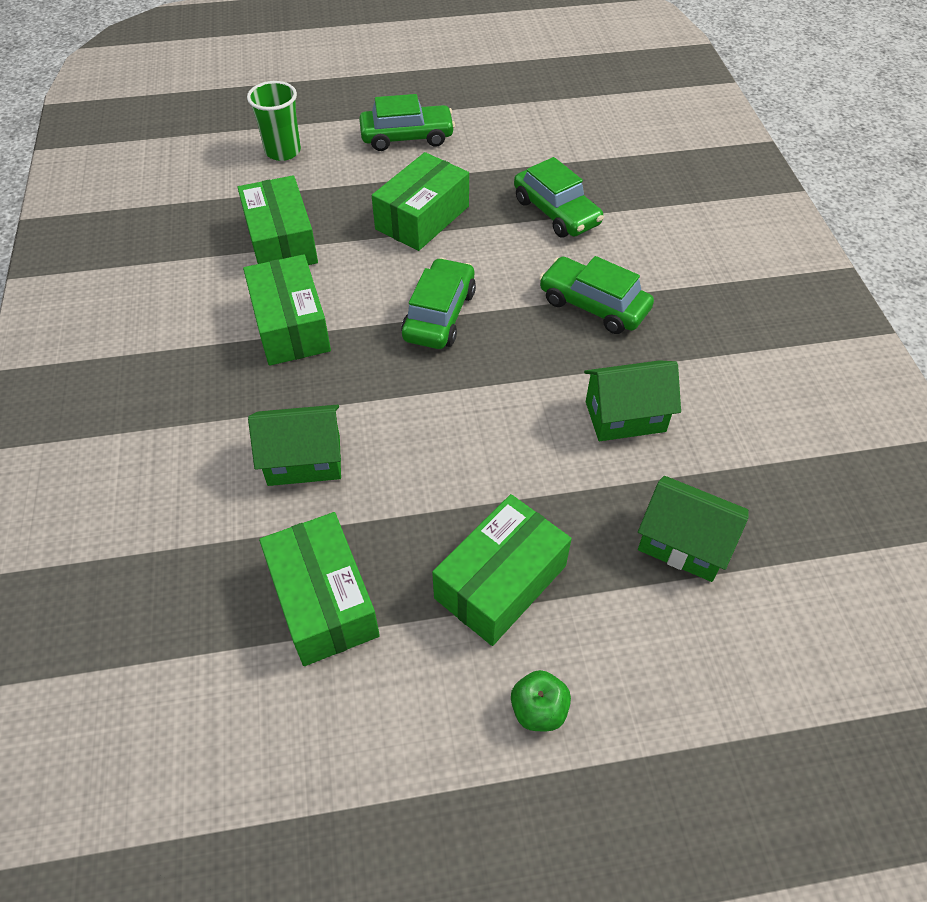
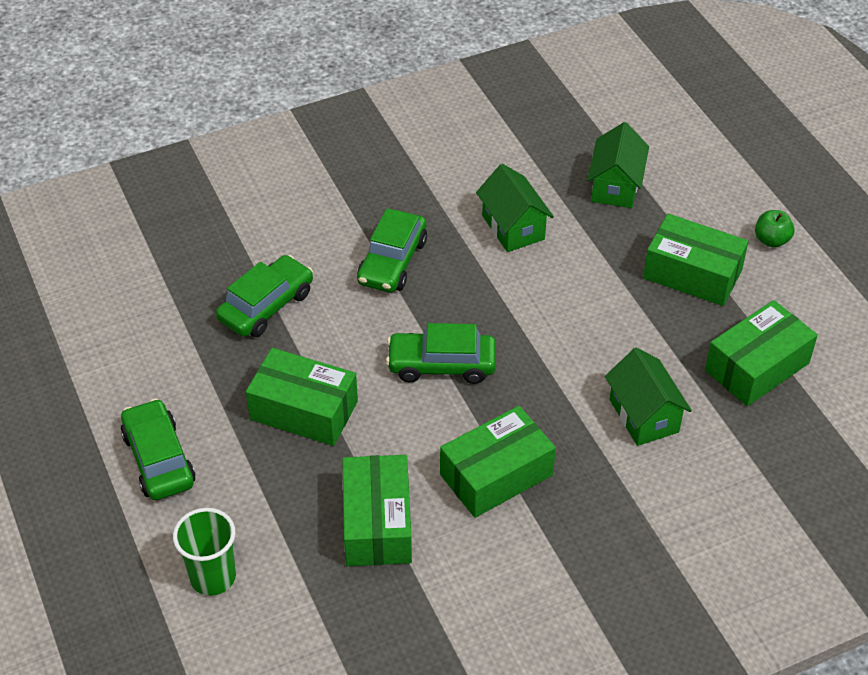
camera: 105 degrees left, 5 degrees down
(281, 241) = (377, 523): green box -> green box turned 60 degrees counterclockwise

